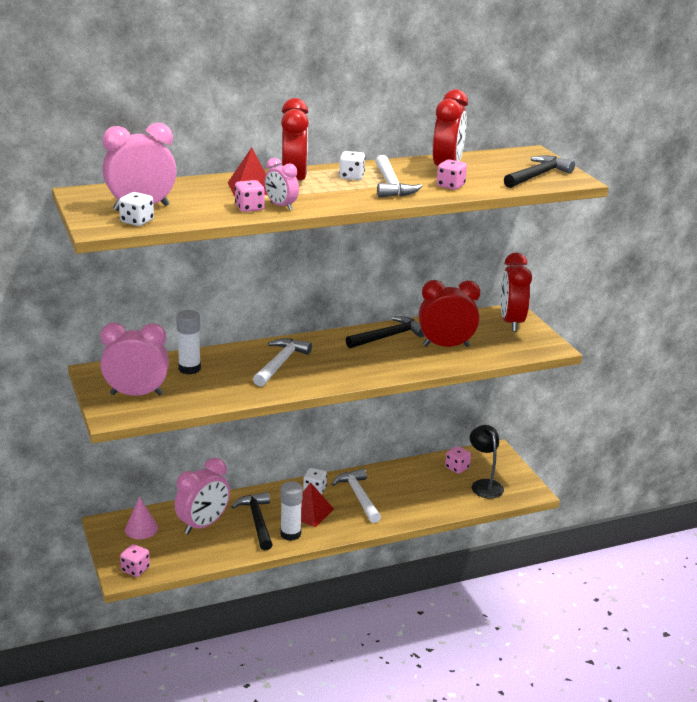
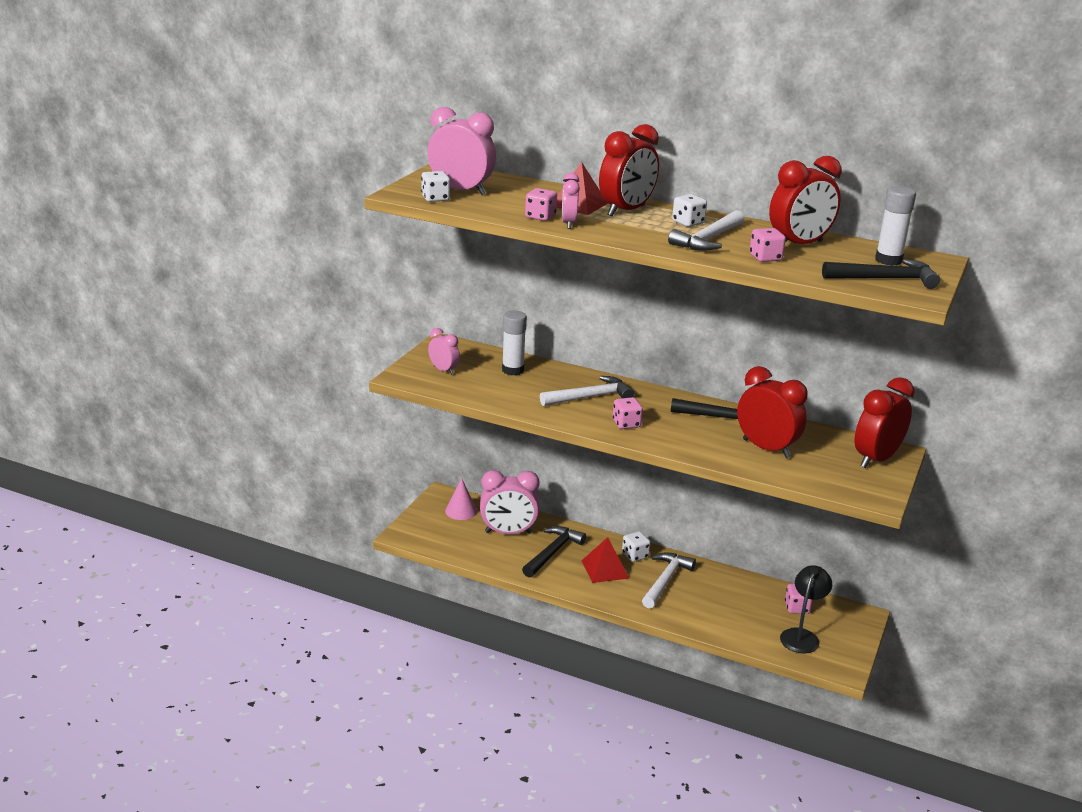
camera: 45 degrees right, 0 degrees up
(135, 569) = (416, 535): pink dice -> pink dice (626, 424)
(136, 394) = (443, 370): pink clock -> pink clock, size x0.56
(290, 534) = (564, 576): white glue stick -> white glue stick (888, 260)

